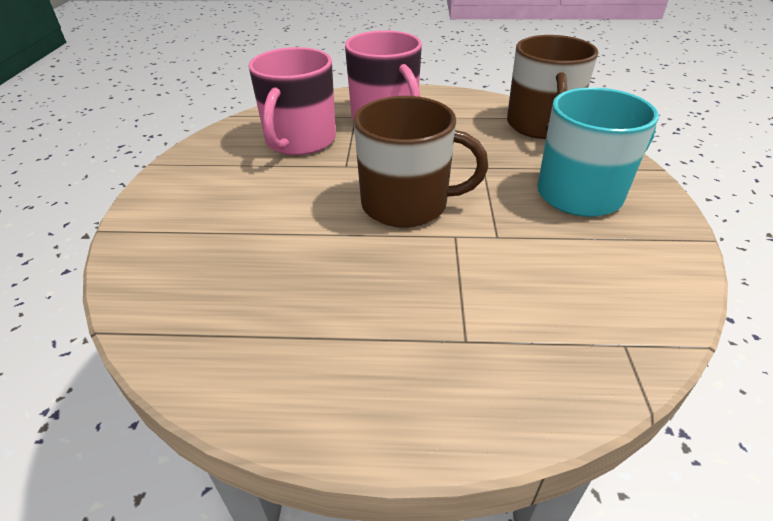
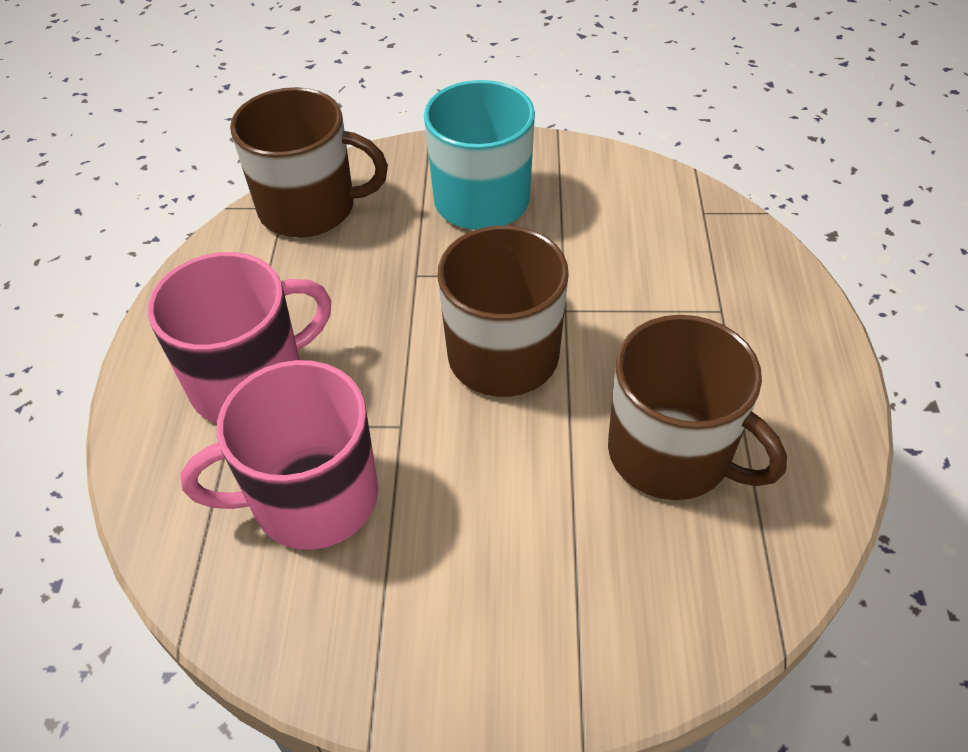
camera: 90 degrees left, 10 degrees up
(296, 286) = (672, 453): none -> brown mug
(300, 140) = (312, 498): pink mug -> pink mug turned 150 degrees clockwise

